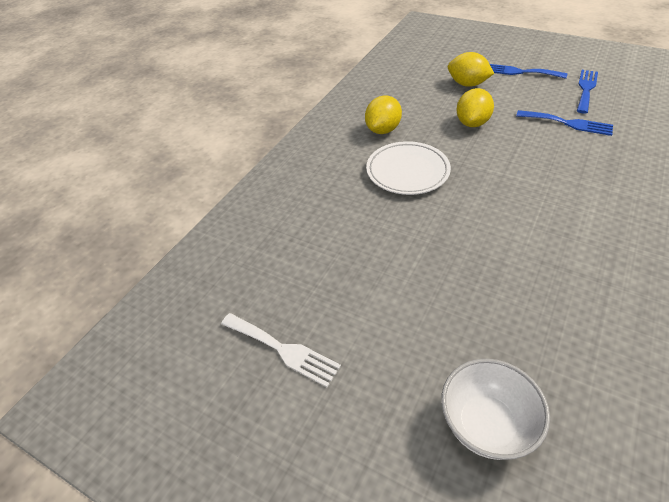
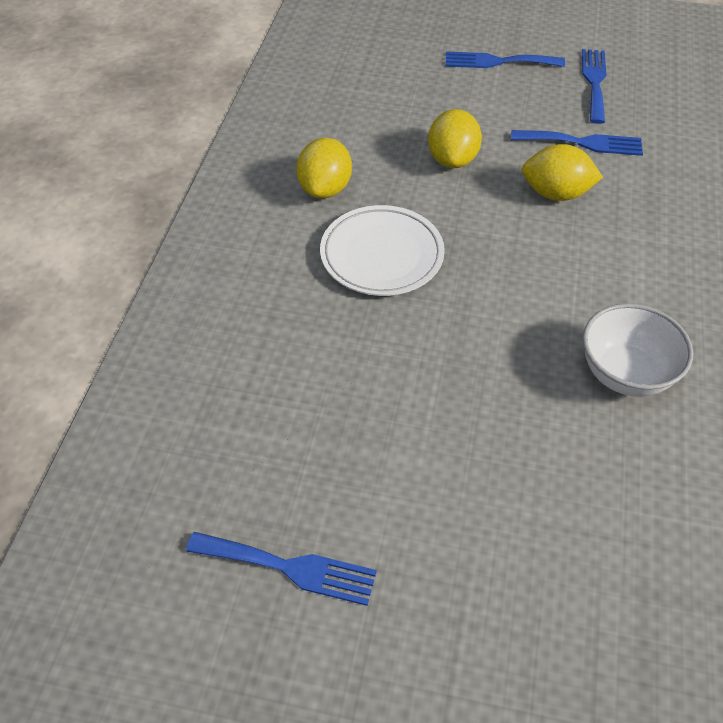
camera: 20 degrees left, 5 degrees up
(283, 350) = (289, 568): white fork -> blue fork
(467, 84) = (428, 92): yellow lemon -> yellow lemon (556, 194)
(486, 424) = (579, 602): white bowl -> white bowl (625, 374)

